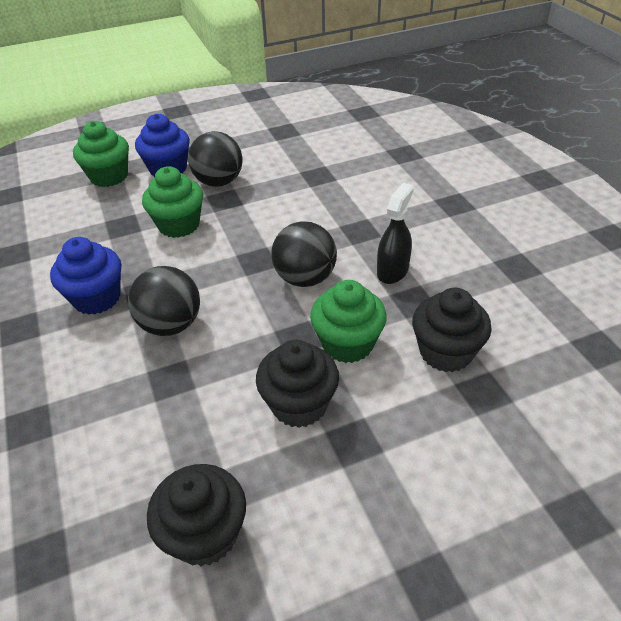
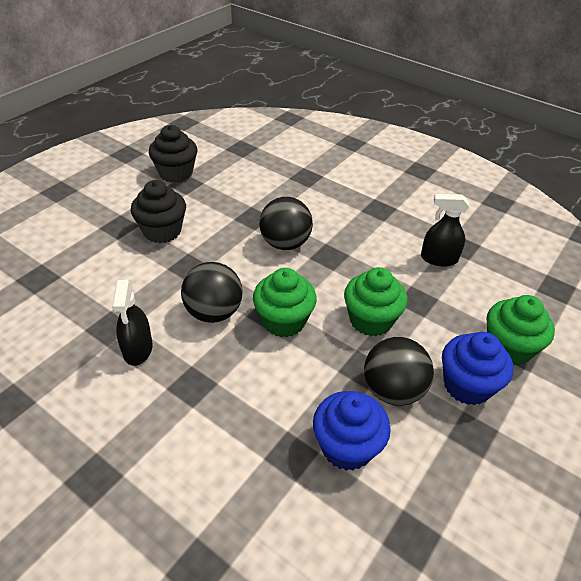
camera: 145 degrees right, 0 degrees up
(51, 250) = (438, 259): none -> black spray bottle
(97, 298) = (356, 241): blue cupcake -> blue cupcake (347, 447)
(347, 343) = (149, 275): green cupcake -> green cupcake (283, 321)
(445, 352) = (70, 294): black cupcake -> none

